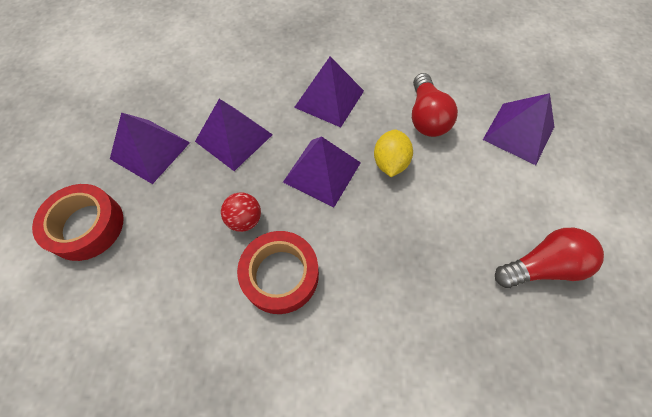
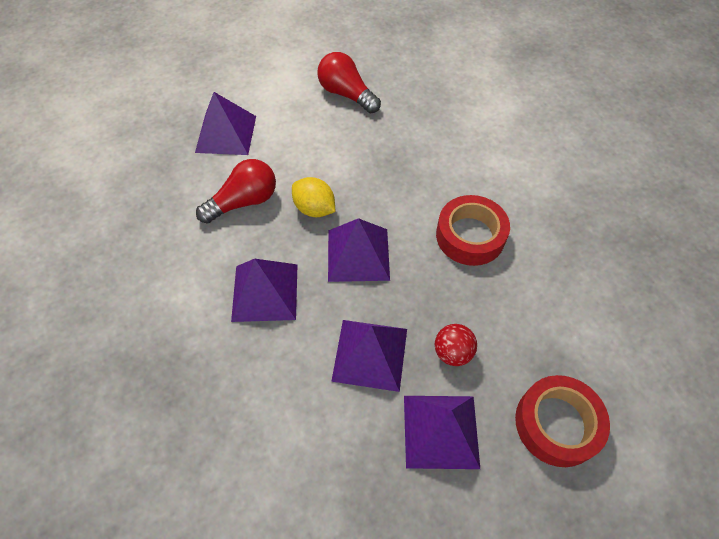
camera: 120 degrees left, 5 degrees down
(244, 219) = (446, 288): red ball -> red ball (452, 352)
(390, 163) = (314, 208): yellow lemon -> yellow lemon turned 60 degrees clockwise

